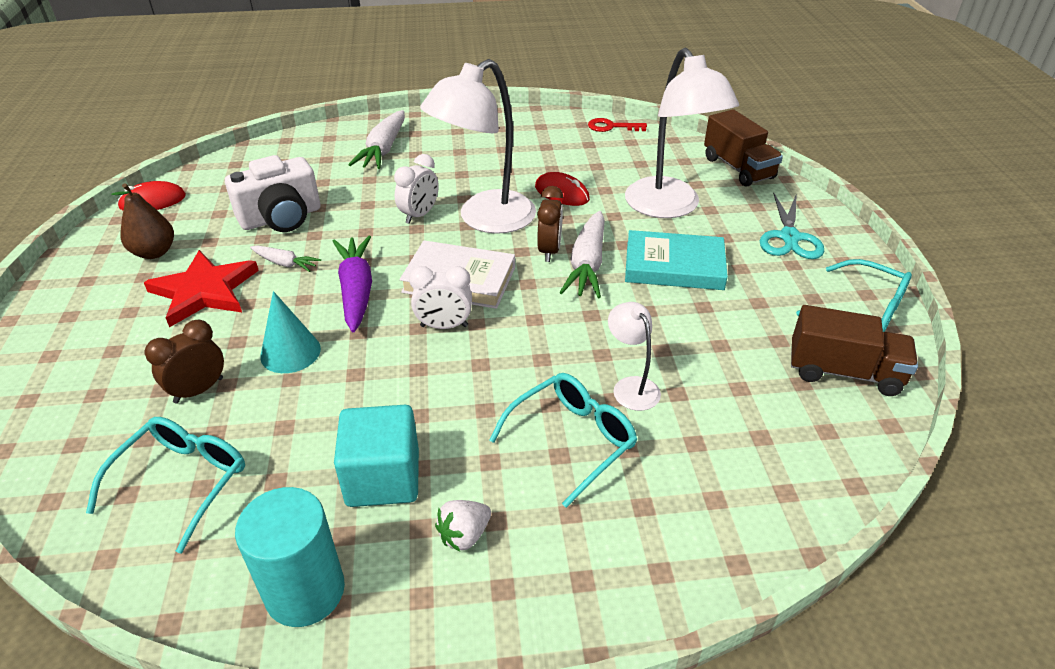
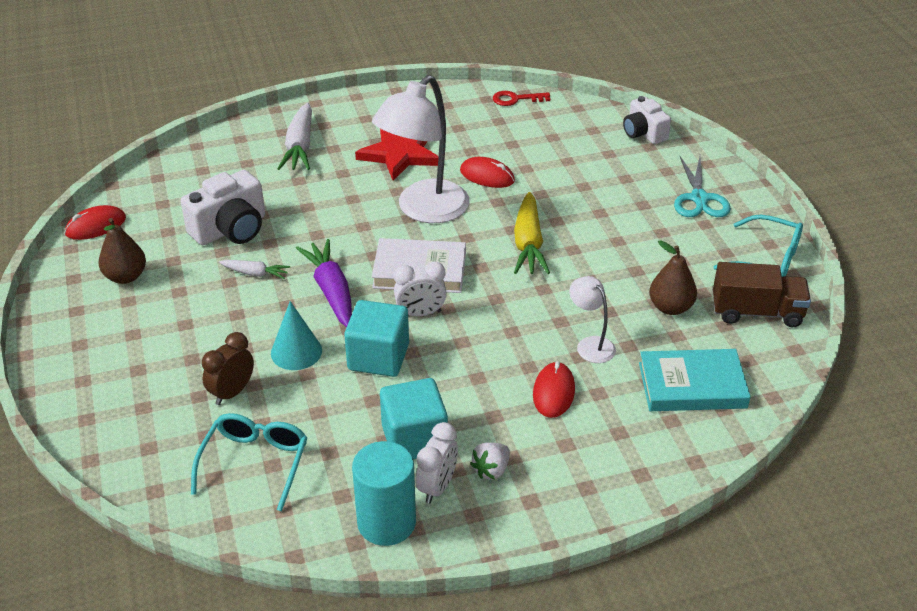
camera: 10 degrees left, 0 degrees up
(204, 291) = (193, 307): red star -> red star (400, 154)
(379, 370) = (378, 357): none -> turquoise cube
(419, 215) = (361, 212): white clock -> white clock (437, 487)
(549, 251) = (491, 234): brown clock -> none
(571, 440) = (553, 392): turquoise glasses -> red mouse
(587, 264) = (528, 244): white carrot -> yellow carrot
(669, 207) = (588, 180): white lamp -> none
(674, 266) = (604, 236): turquoise book -> turquoise book (692, 385)
(737, 353) = (670, 307): none -> brown pear
(738, 168) = (644, 133): brown truck -> white camera

